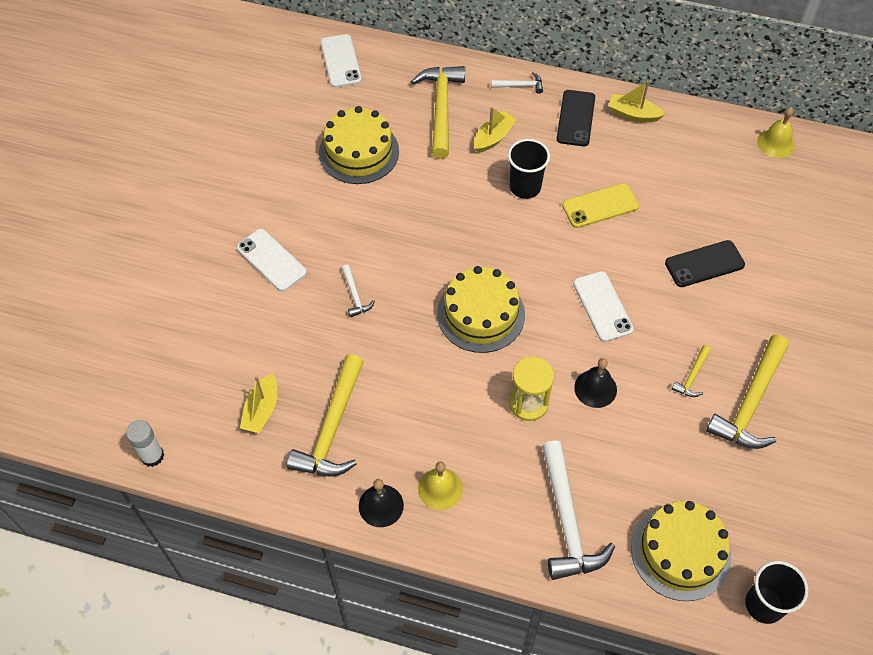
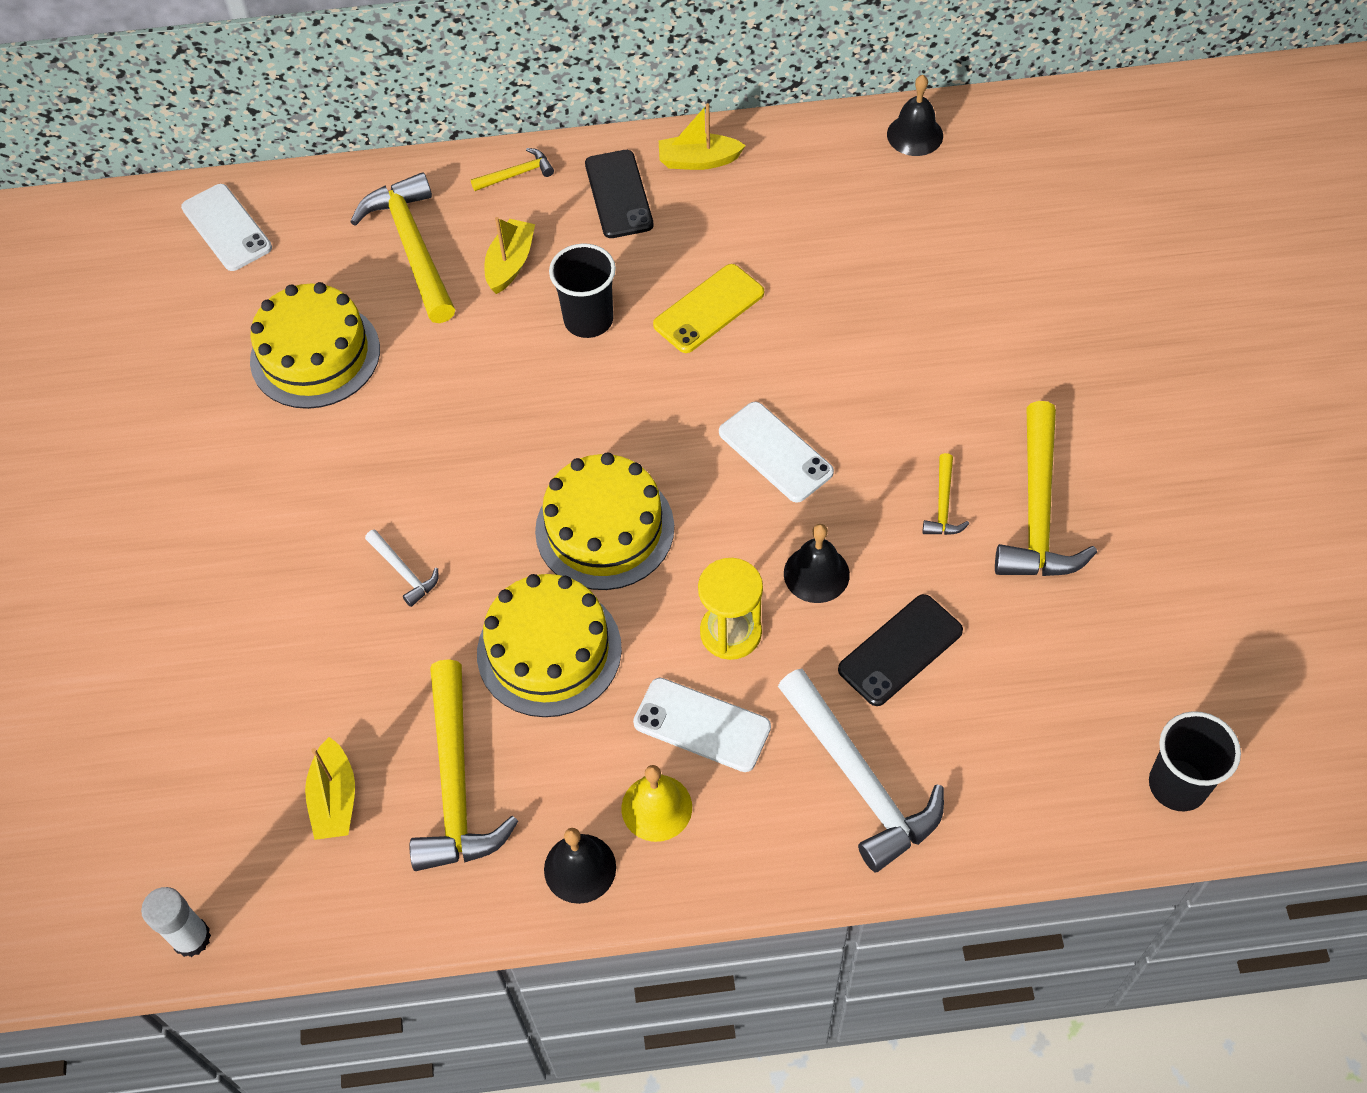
camera: 20 degrees left, 0 degrees up
(271, 260) = (250, 566): white phone -> white phone (702, 725)
(520, 86) = (516, 174): white hammer -> yellow hammer
(680, 552) = (1034, 758): yellow cake -> yellow cake (549, 650)
(704, 264) = (891, 339): black phone -> black phone (900, 650)
(775, 143) = (915, 135): yellow bell -> black bell

